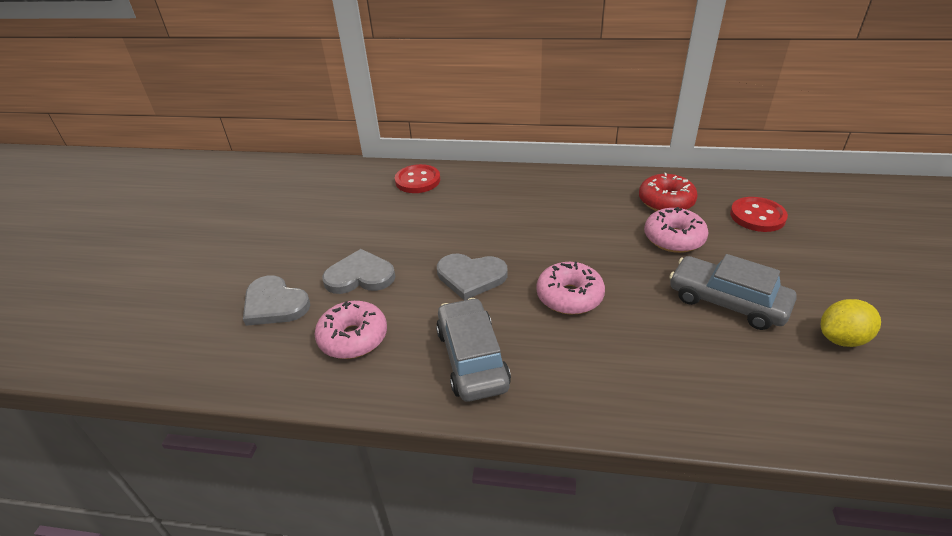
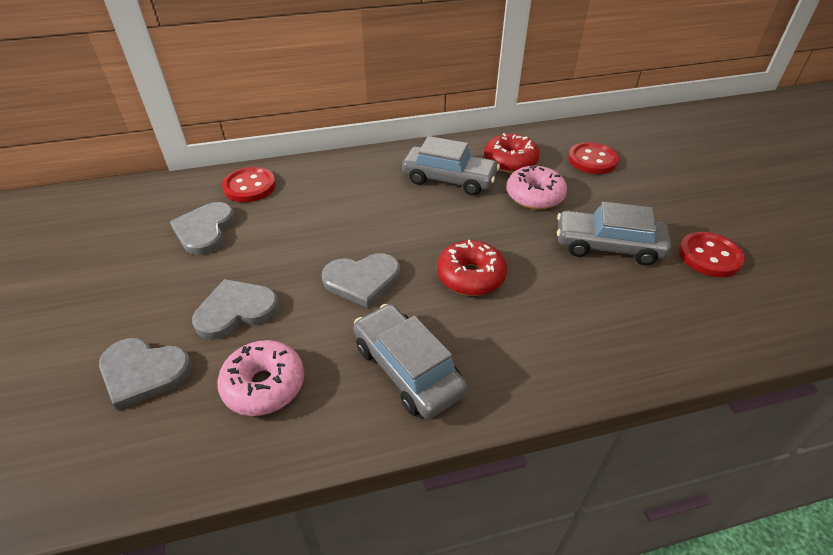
camera: 25 degrees left, 5 degrees up
(367, 208) = (205, 230): none -> grey heart
(569, 296) = (470, 276): pink donut -> red donut
(595, 207) = (449, 179): none -> grey car
(842, 339) = (709, 256): yellow lemon -> red button

